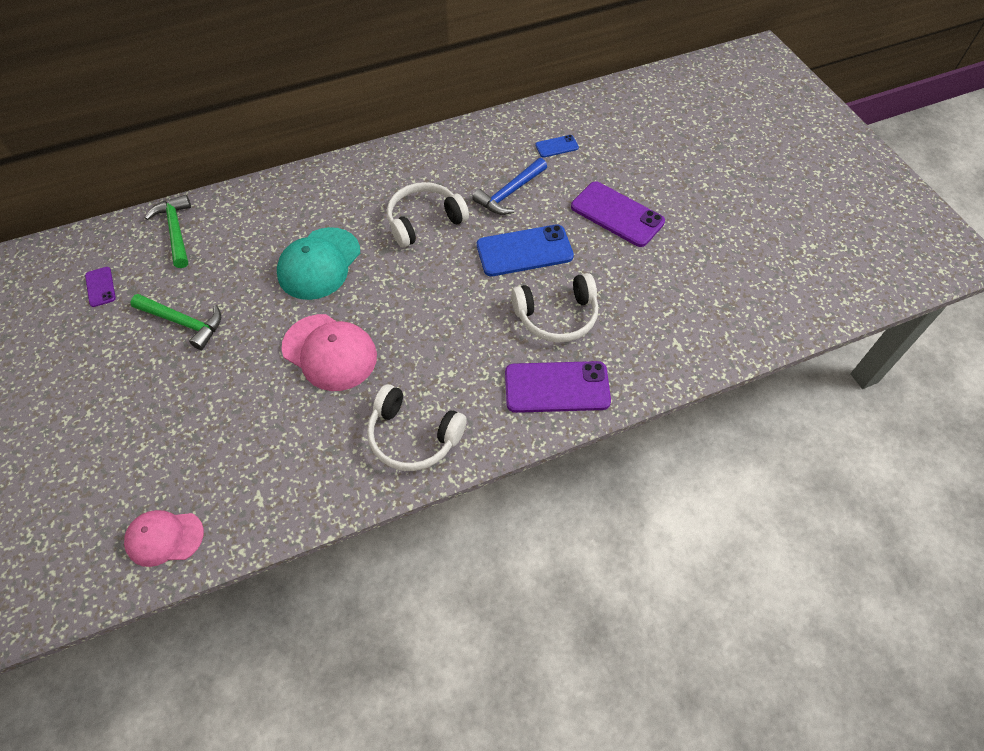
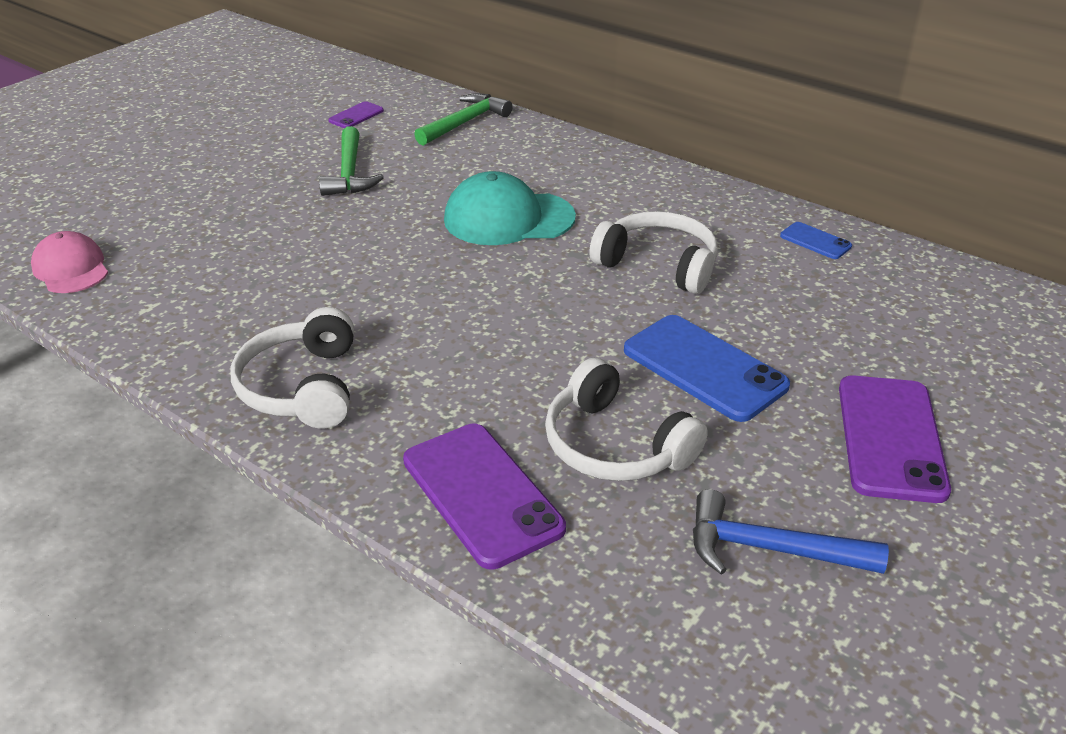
camera: 60 degrees right, 20 degrees down
(330, 352) = (384, 275): pink cap -> none
(509, 193) = (794, 315): blue hammer -> blue hammer (769, 549)
(556, 146) = (943, 325): blue phone -> blue phone (815, 241)

